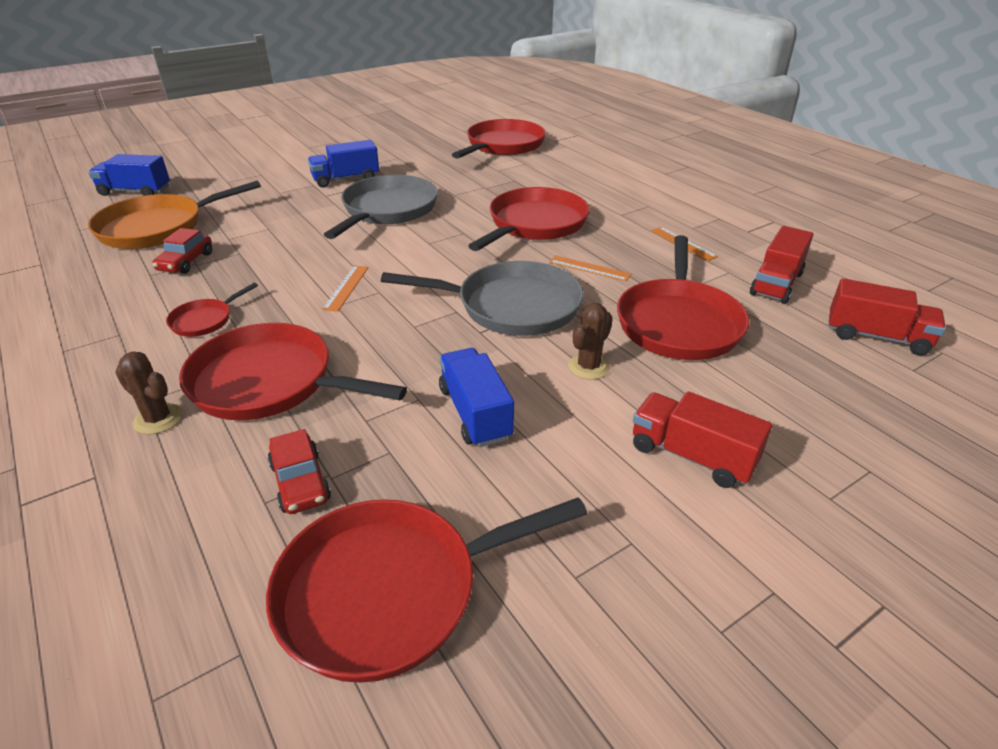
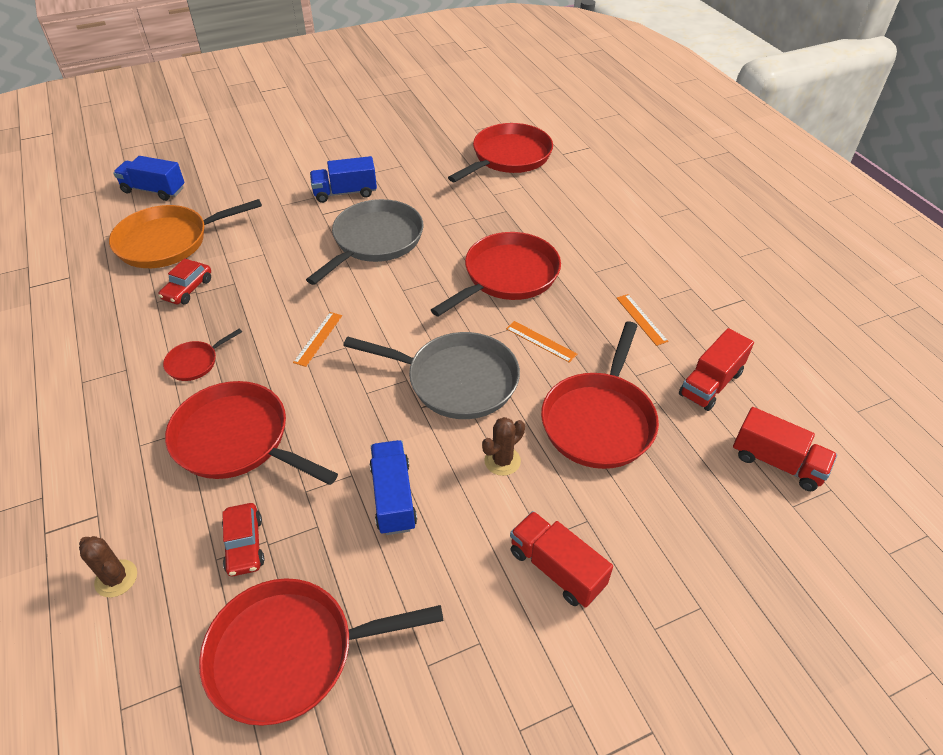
camera: 10 degrees right, 10 degrees up
(158, 419) = (147, 466): brown cactus -> brown cactus (116, 578)

